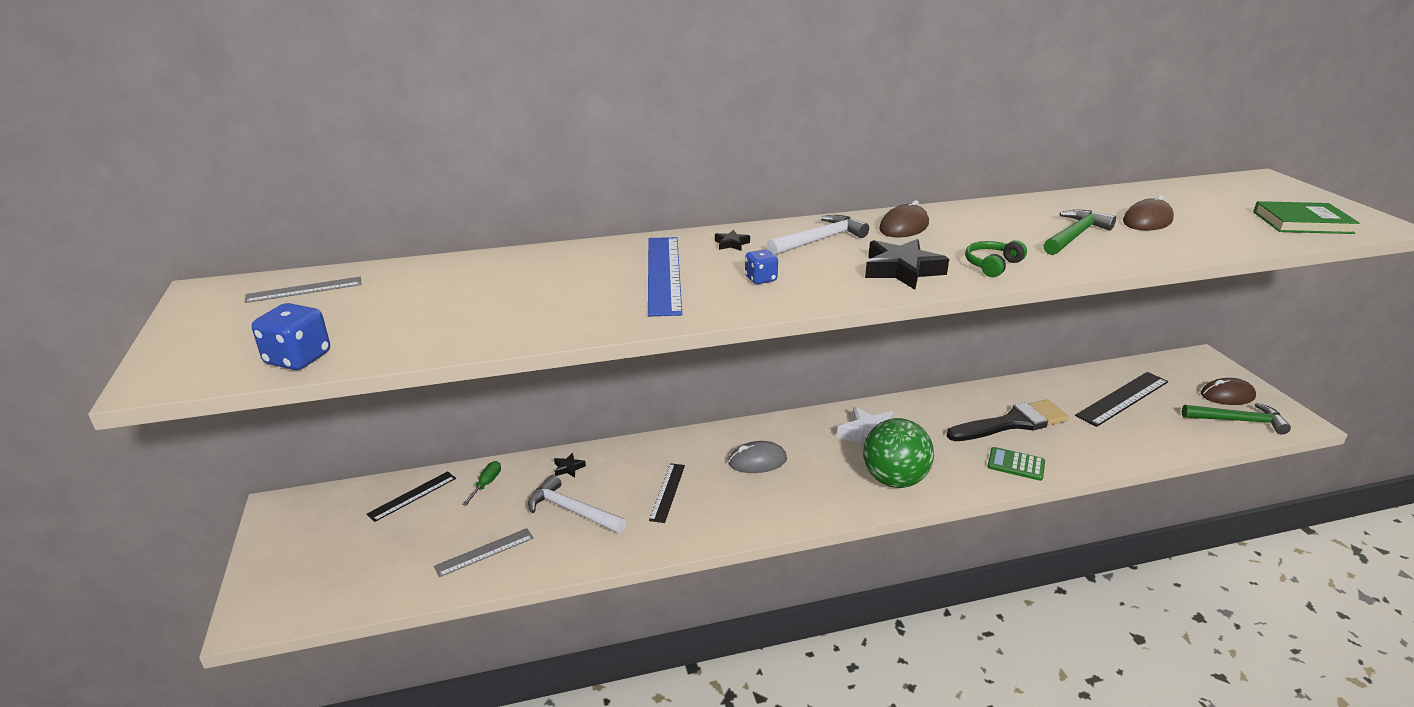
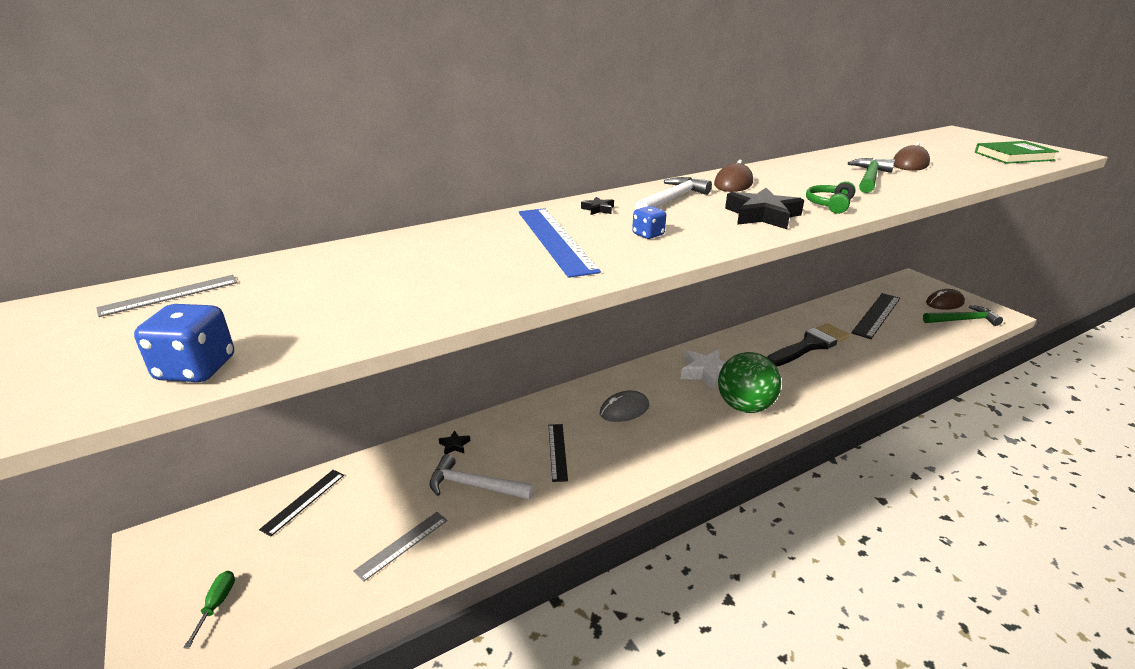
camera: 15 degrees left, 0 degrees up
(486, 484) = (378, 475): green screwdriver -> green screwdriver (217, 605)
(1016, 464) = (830, 378): green calculator -> none

